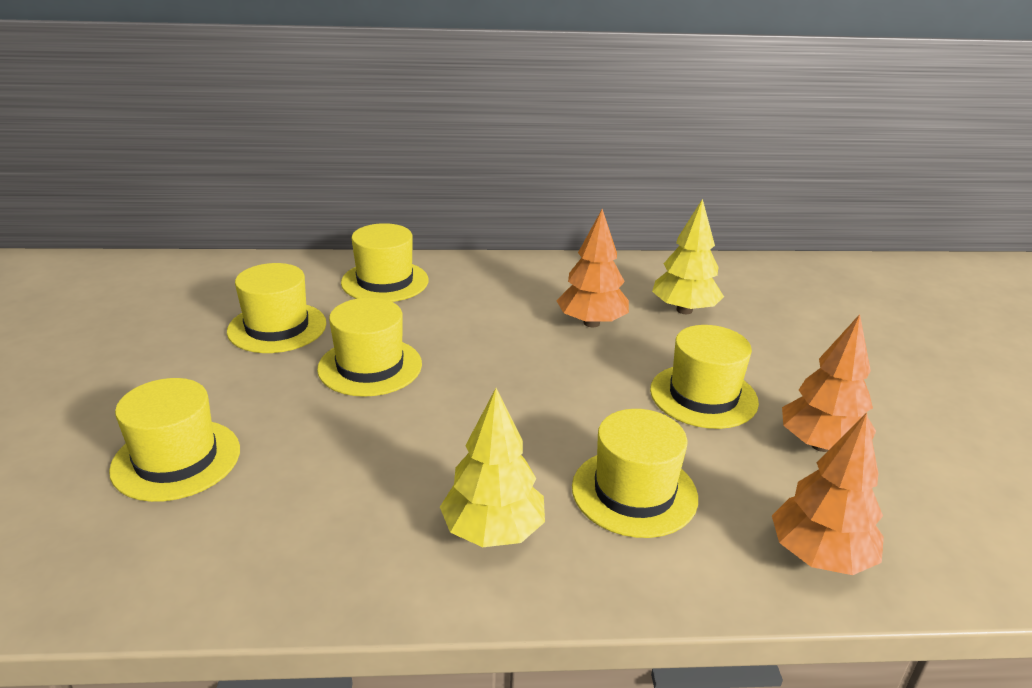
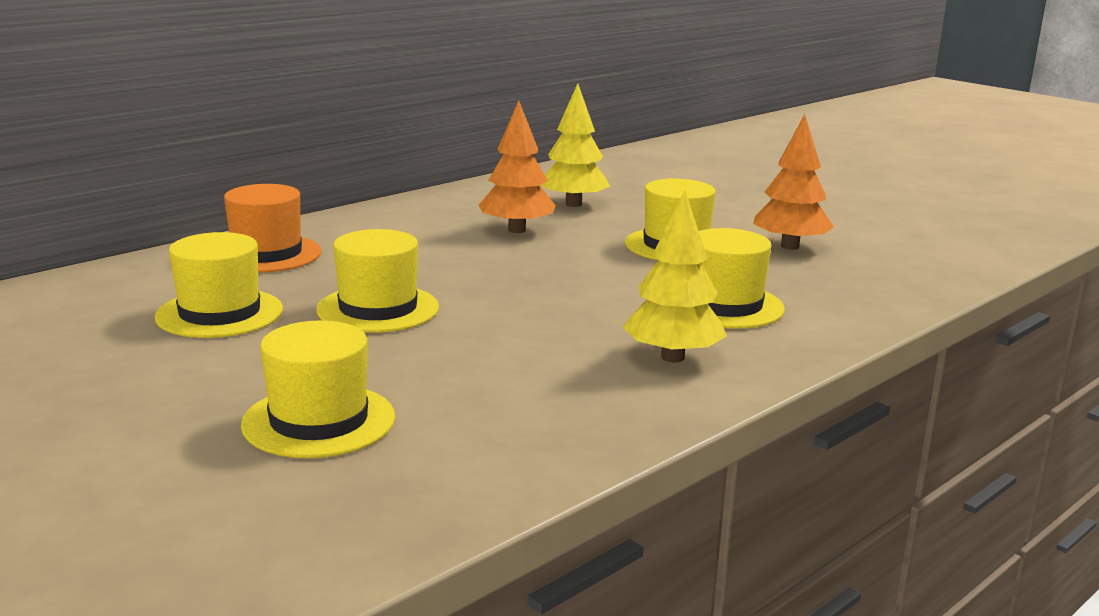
camera: 40 degrees left, 10 degrees down
(385, 281) = (266, 254): yellow hat -> orange hat
(820, 556) = (877, 294): orange tree -> none

